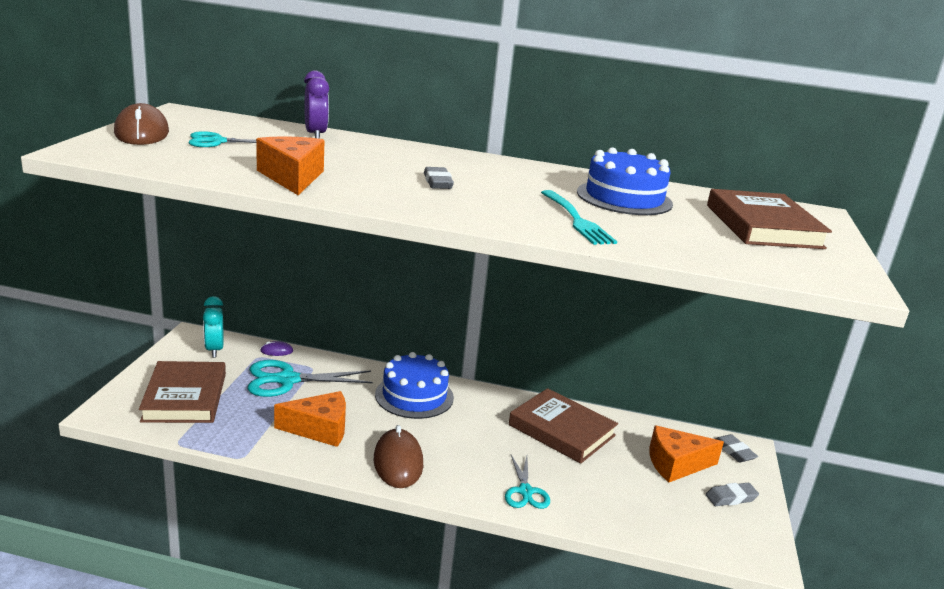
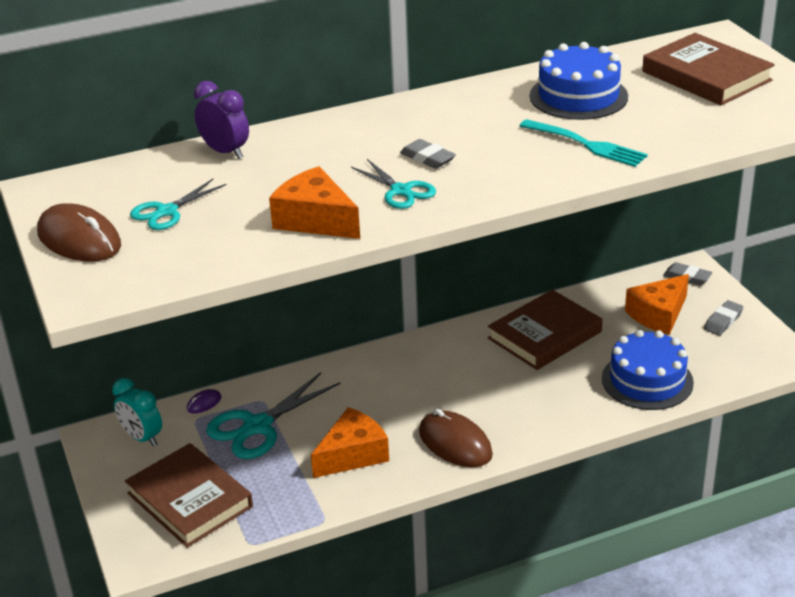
camera: 30 degrees left, 10 degrees up
(414, 396) = (389, 374): blue cake -> blue cake (647, 380)
(525, 491) = (579, 407): turquoise scissors -> turquoise scissors (401, 191)
(561, 430) = (545, 335): brown book -> brown book turned 45 degrees counterclockwise

